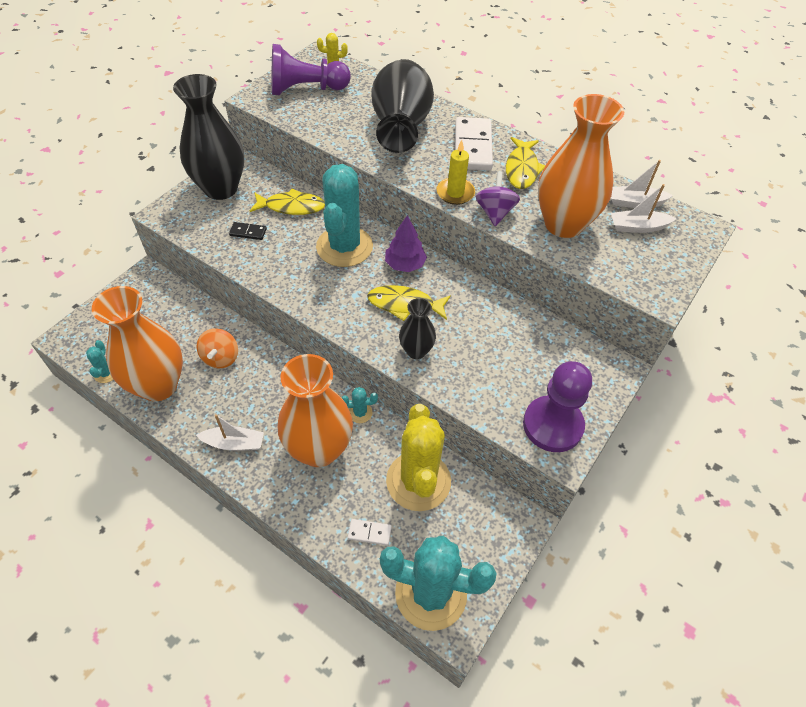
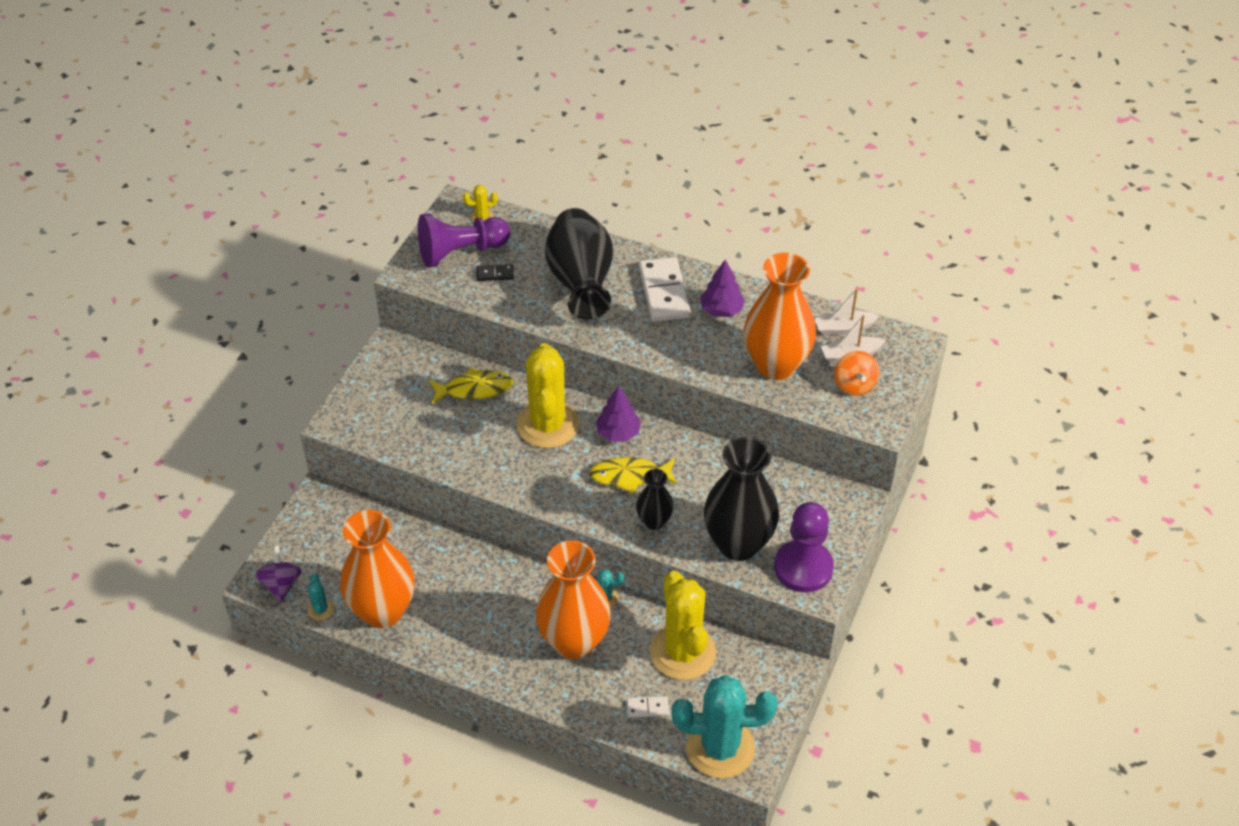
camera: 10 degrees left, 5 degrees down
(221, 188) = (387, 381): black vase -> black vase (738, 544)
(221, 358) = (438, 570): orange spinning top -> orange spinning top (854, 385)
(234, 443) = (485, 653): white boat -> none
(248, 232) = (437, 427): black domino -> black domino (495, 274)
(344, 247) = (547, 425): turquoise cactus -> yellow cactus
(455, 193) = (659, 350): yellow candle -> none
(495, 212) = (704, 365): purple spinning top -> purple spinning top (281, 584)
(522, 169) = (721, 310): yellow fish -> purple tree

